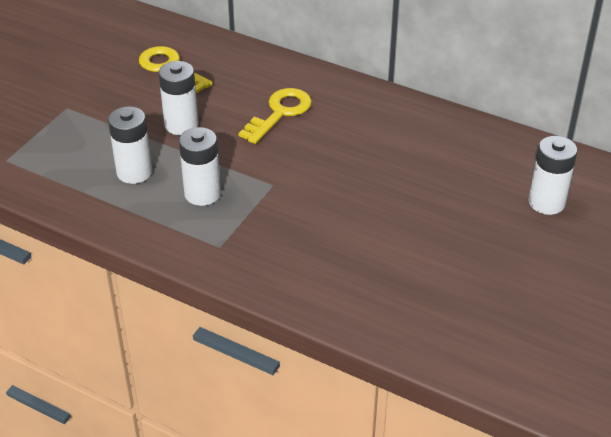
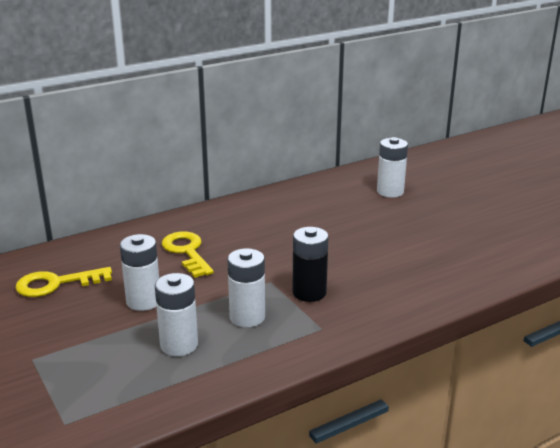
camera: 60 degrees left, 15 degrees down
(273, 217) = (309, 292): none -> black battery

